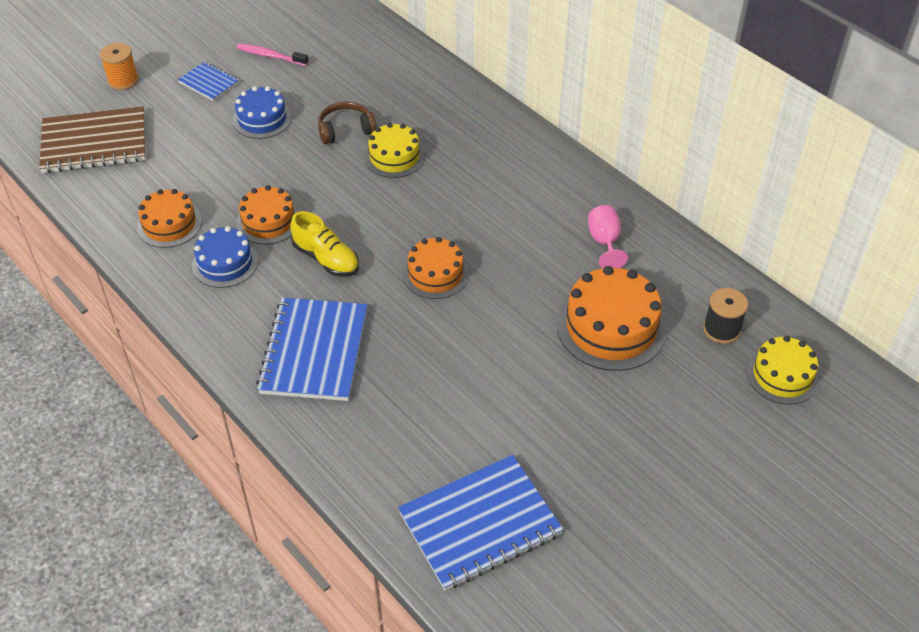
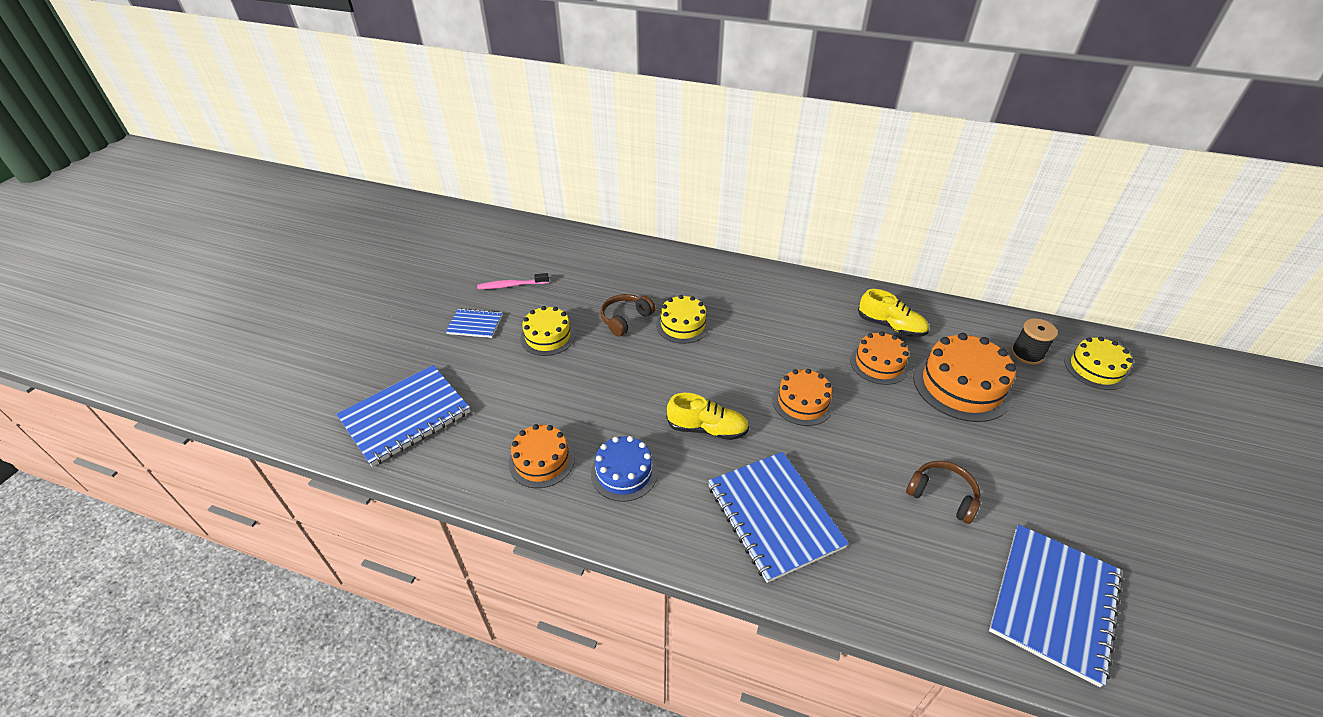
camera: 30 degrees left, 5 degrees down
(94, 143) = (405, 416): brown notebook -> blue notebook
(123, 80) = (391, 351): orange spool -> none
(262, 119) = (548, 336): blue cake -> yellow cake
(268, 221) = (629, 418): orange cake -> orange cake (879, 363)
(477, 405) = (942, 495): none -> brown headphones
(604, 242) = (891, 326): pink goblet -> yellow shoe

